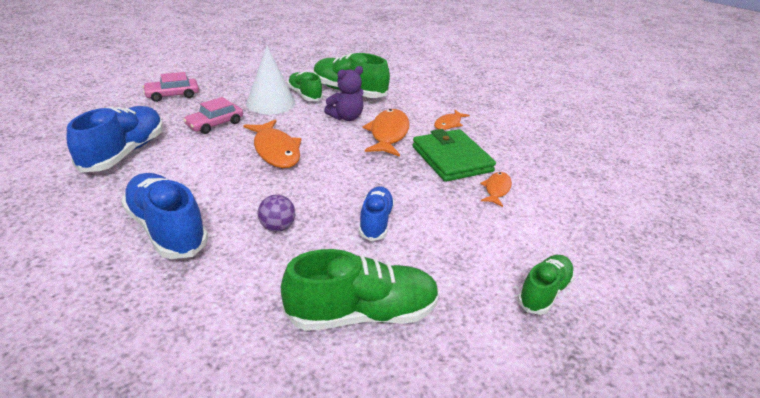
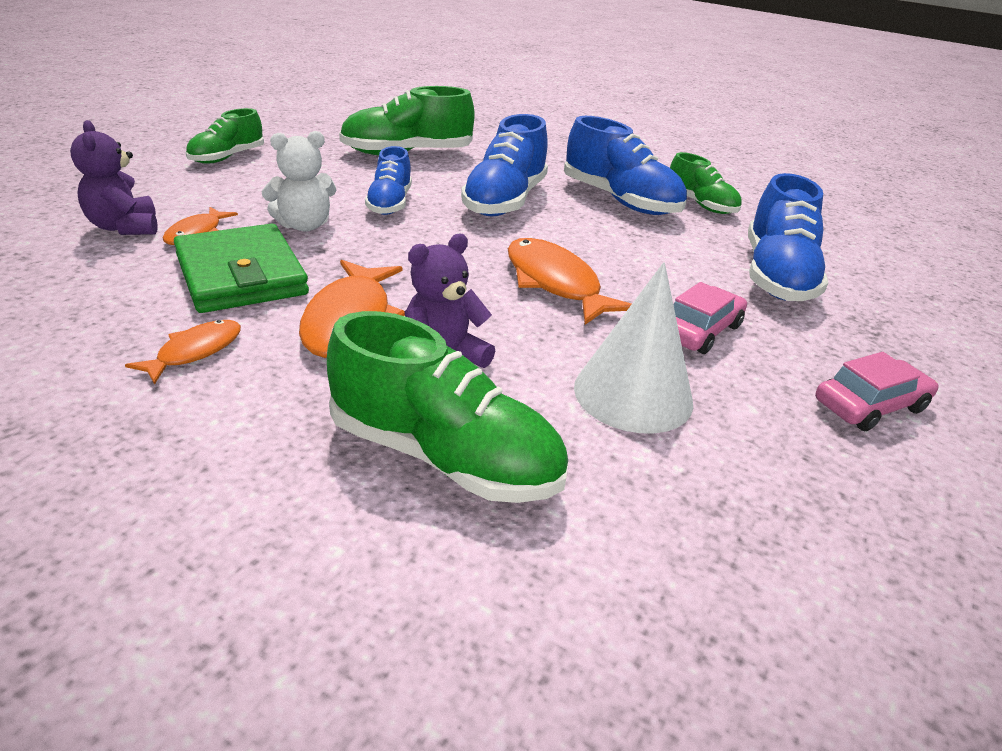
camera: 175 degrees right, 0 degrees up
(277, 227) = (504, 201): purple ball -> blue shoe
(305, 95) = (564, 429): green shoe -> green shoe (700, 205)
(433, 197) = (304, 225): none -> white teddy bear
(543, 195) = (124, 227): none -> purple teddy bear

